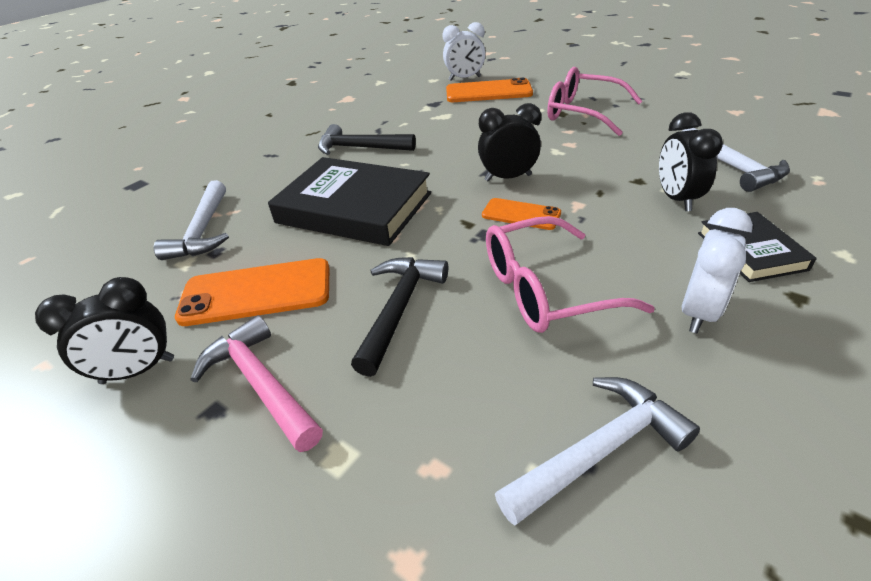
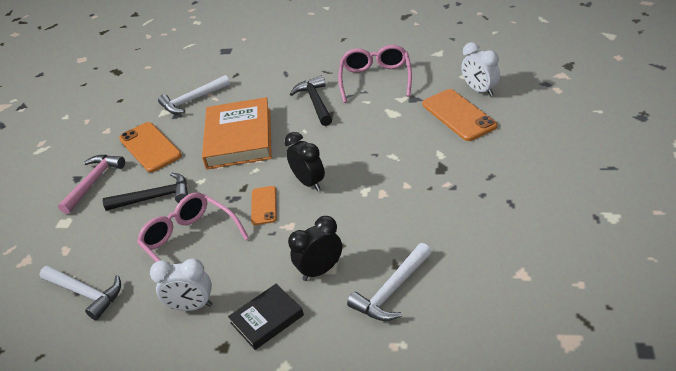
camera: 65 degrees right, 0 degrees up
(138, 371) = (90, 146): black clock -> none
(354, 208) = (239, 138): black book -> orange book
(582, 113) = (448, 181): pink glasses -> pink glasses (376, 79)

